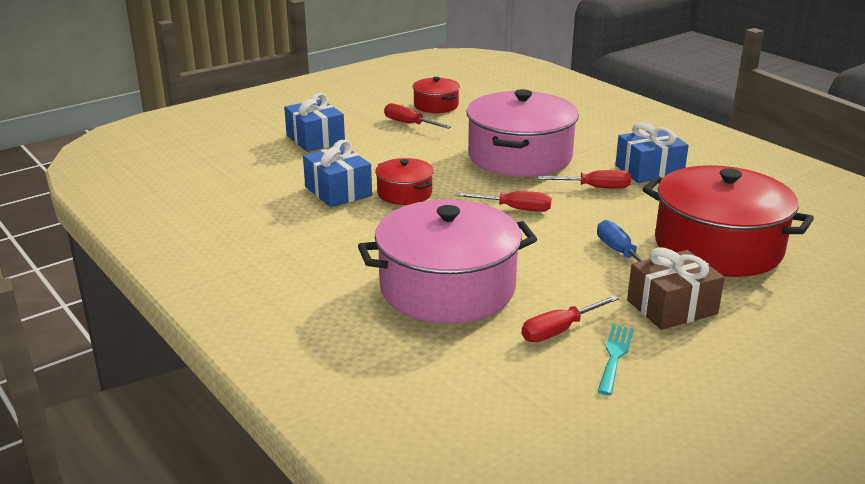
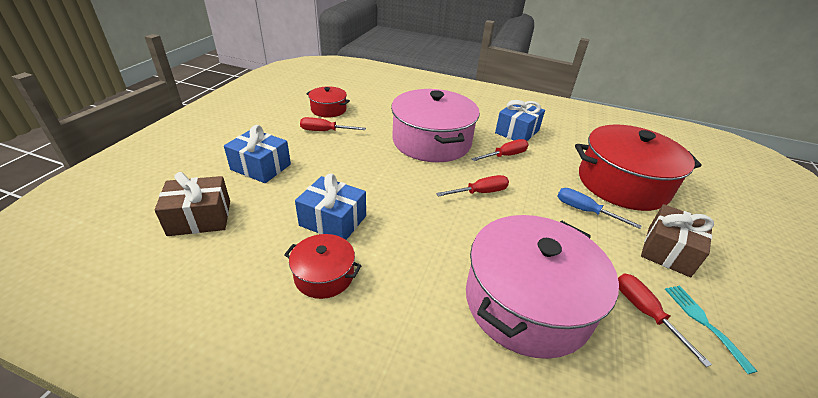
camera: 35 degrees left, 10 degrees up
(232, 162) = (200, 218): none -> brown gift
(404, 193) = (389, 204): red pot -> red pot (324, 275)
(559, 330) = (645, 312): red screwdriver -> red screwdriver turned 135 degrees clockwise

